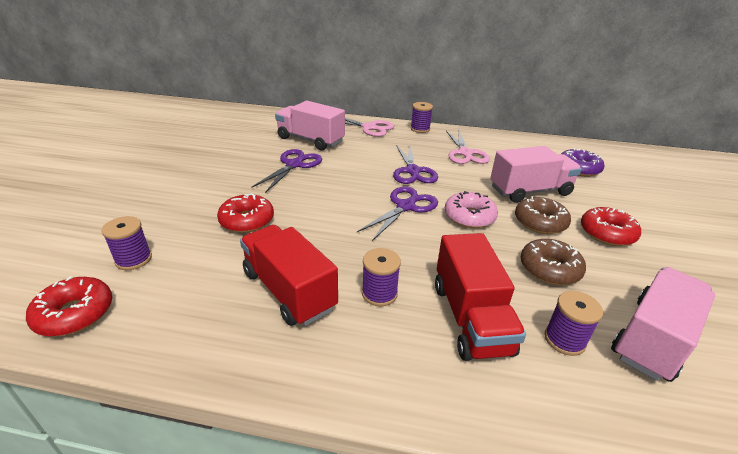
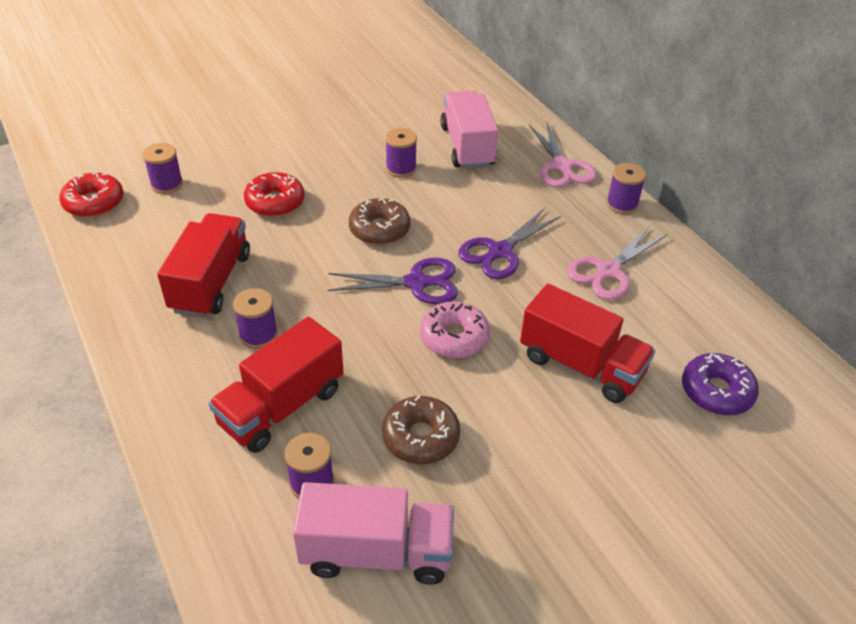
camera: 50 degrees right, 10 degrees up
(294, 165) = (401, 168): purple scissors -> purple spool
(530, 191) = (581, 365): pink truck -> red truck
(540, 222) = (512, 399): brown donut -> brown donut (379, 229)
(607, 233) = (558, 467): red donut -> none

